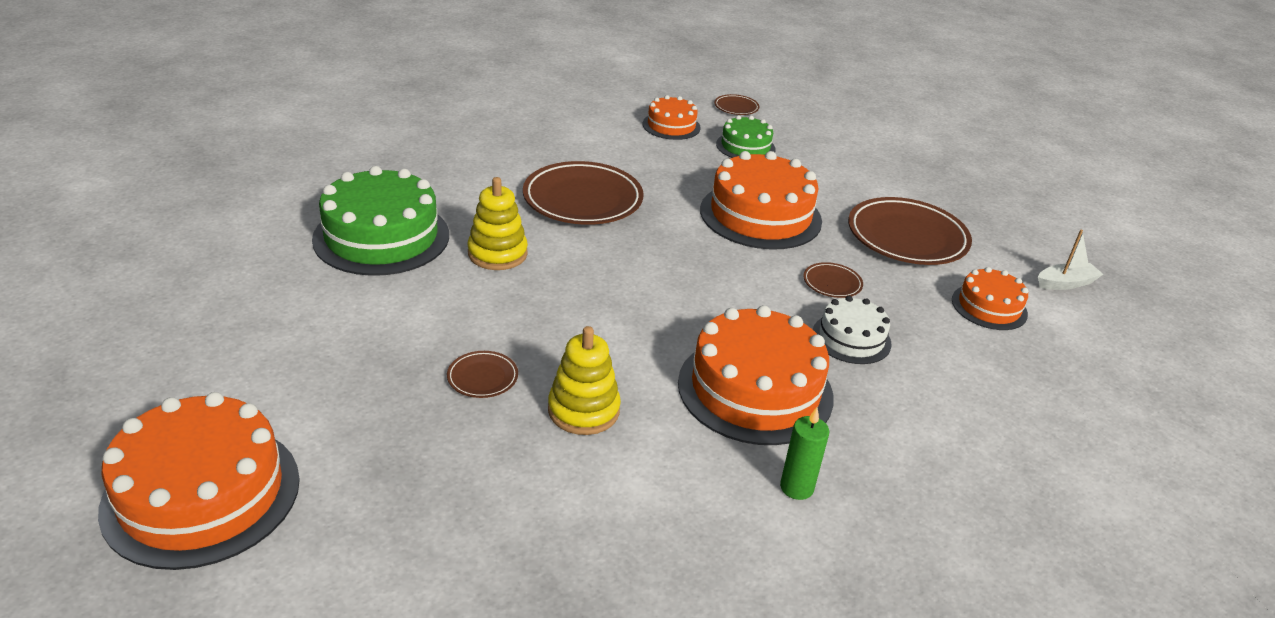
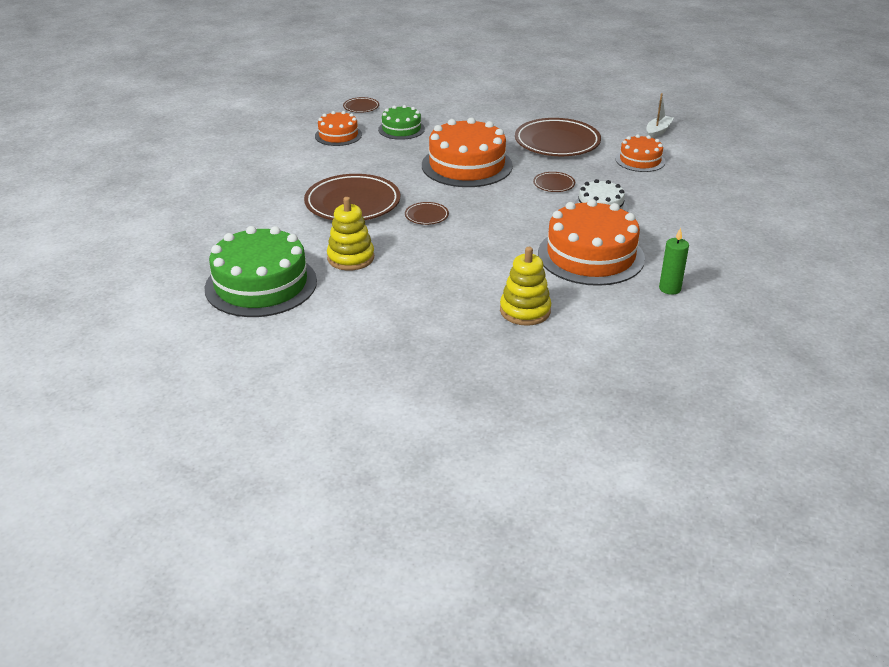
camera: 35 degrees left, 0 degrees up
(202, 494) = (390, 466): orange cake -> none
(482, 378) = (448, 325): brown plate -> brown plate (426, 216)

